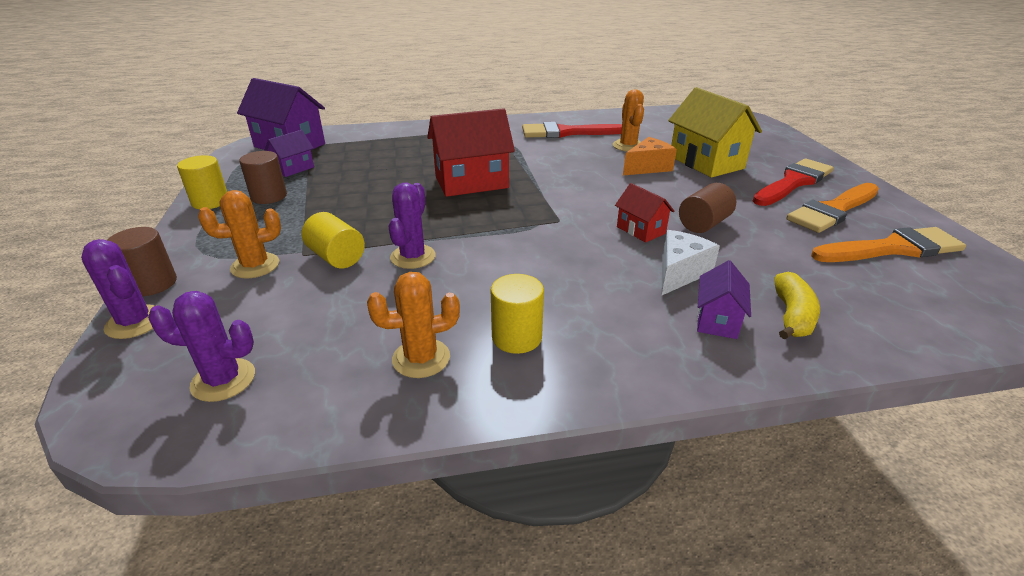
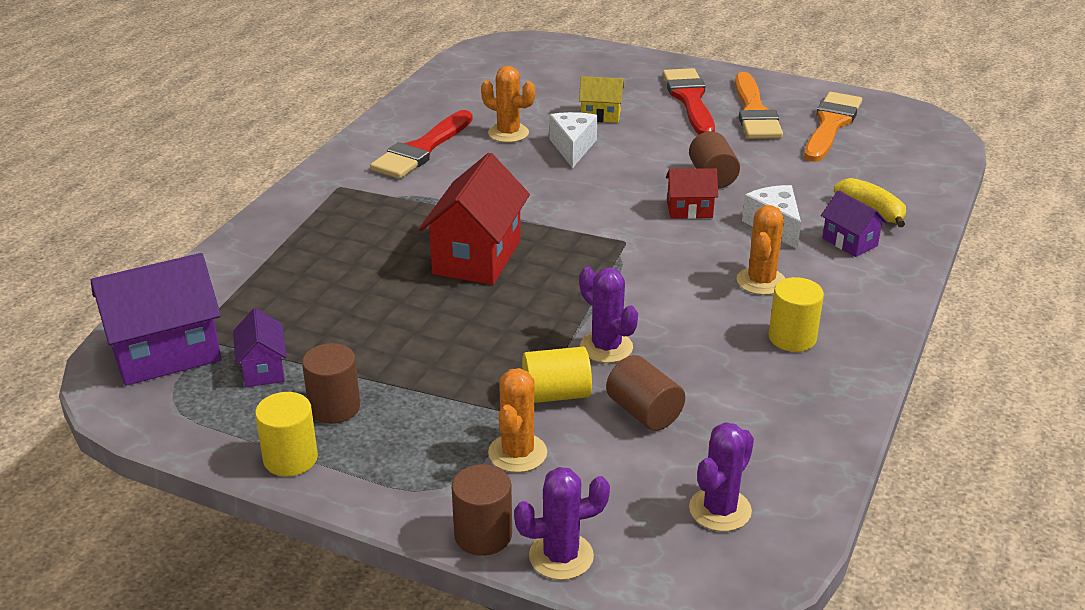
camera: 55 degrees left, 0 degrees up
(340, 299) = (644, 412): none -> brown cylinder
(421, 358) = (779, 394): orange cactus -> orange cactus (761, 281)
(648, 167) = (573, 148): orange cheese -> white cheese
(706, 162) = (600, 115): yellow house -> yellow house, size x0.53

